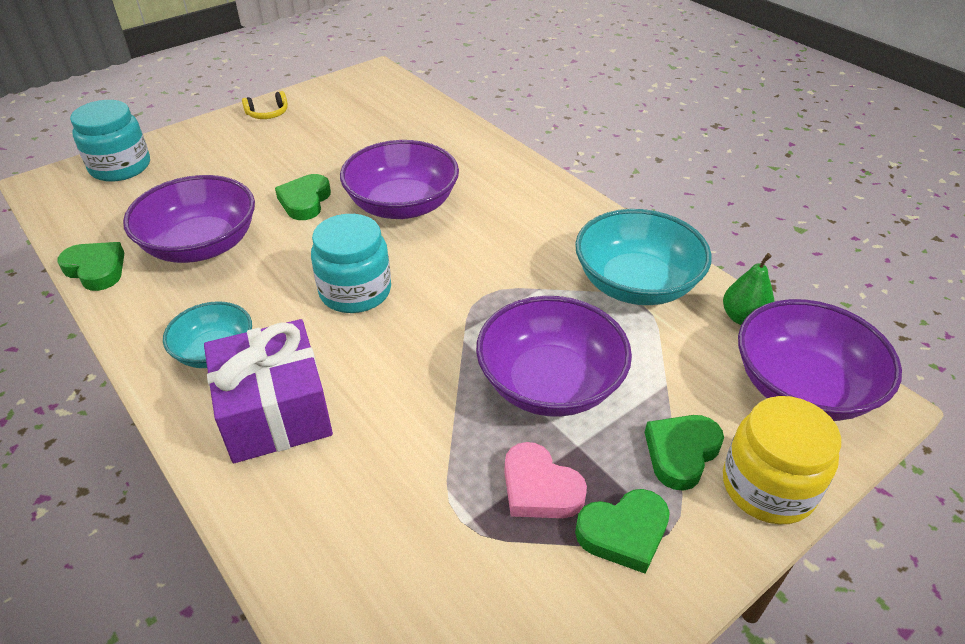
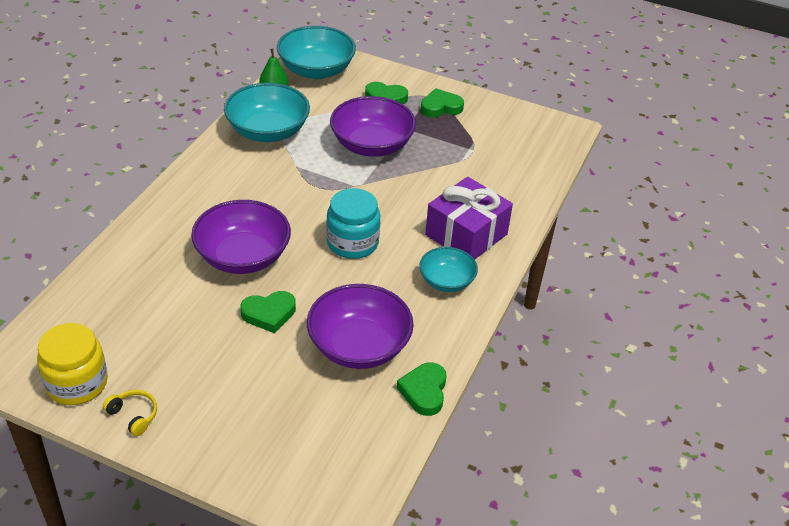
camera: 120 degrees left, 0 degrees up
(120, 167) = (289, 476): turquoise jar -> none
(539, 488) = (438, 134): pink heart -> none
(624, 533) = (440, 107): green heart -> green heart turned 60 degrees counterclockwise
(768, 487) = (386, 75): yellow jar -> yellow jar (77, 383)
(802, 387) = (316, 70): purple bowl -> turquoise bowl

